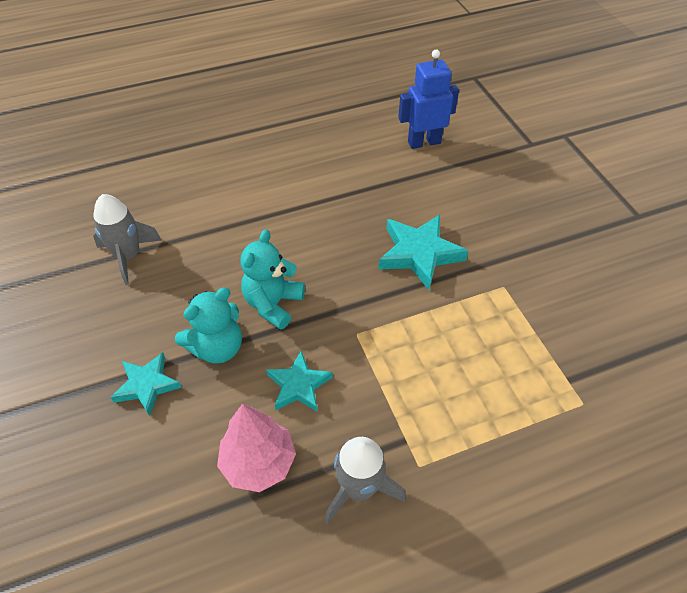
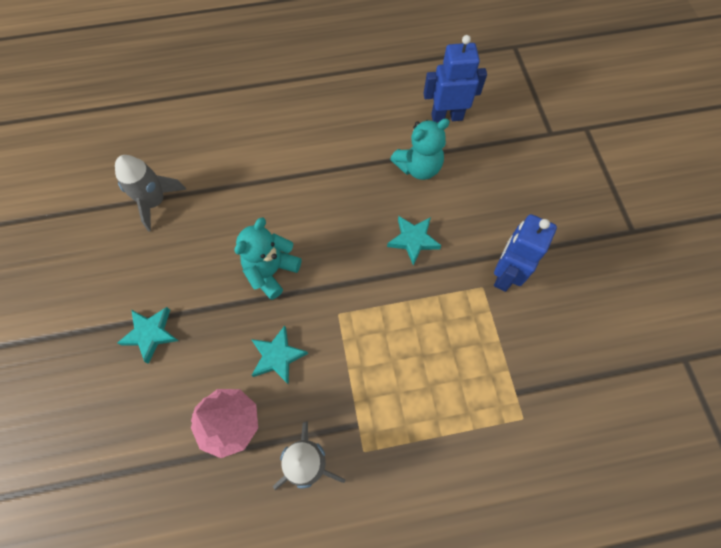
camera: 10 degrees right, 15 degrees up
(217, 347) = (215, 307): turquoise teddy bear -> turquoise teddy bear (418, 167)
(419, 254) = (413, 240): turquoise star -> turquoise star, size x0.64
(523, 271) = (505, 274): none -> blue robot

